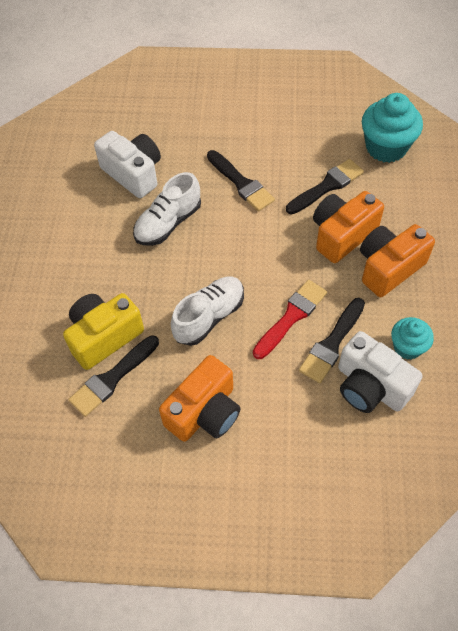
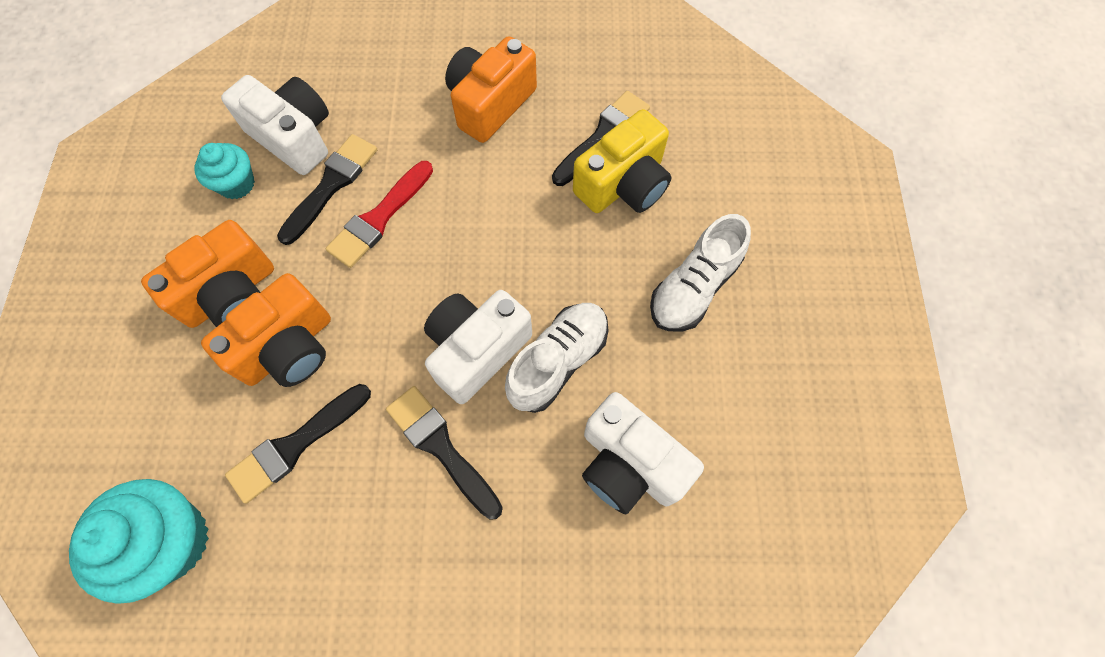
camera: 175 degrees right, 10 degrees up
(209, 317) = (488, 214): white shoe -> white shoe (693, 287)
(219, 230) = (477, 350): none -> white camera

